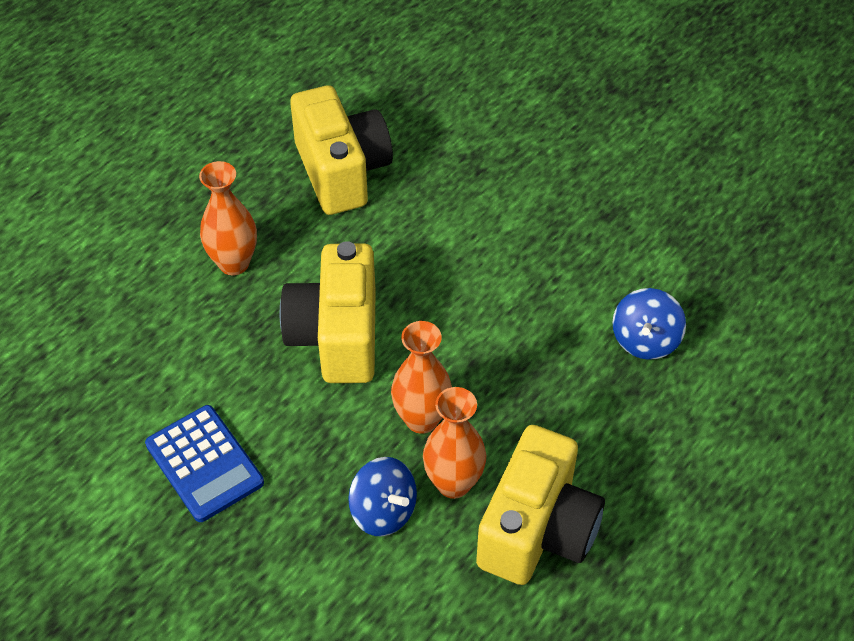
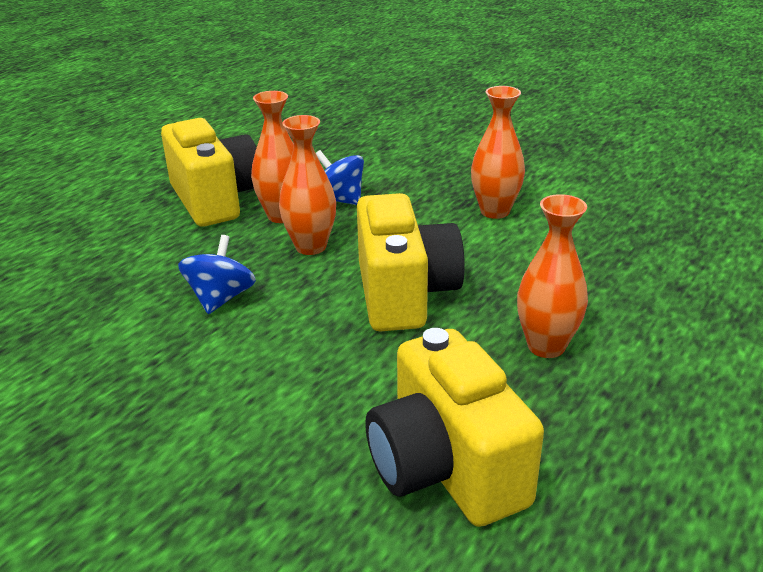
camera: 175 degrees right, 20 degrees down
(204, 464) = (495, 211): blue calculator -> orange vase
(537, 530) = (215, 200): yellow camera -> yellow camera turned 135 degrees clockwise
(645, 340) = (70, 315): blue spinning top -> blue spinning top (221, 298)

